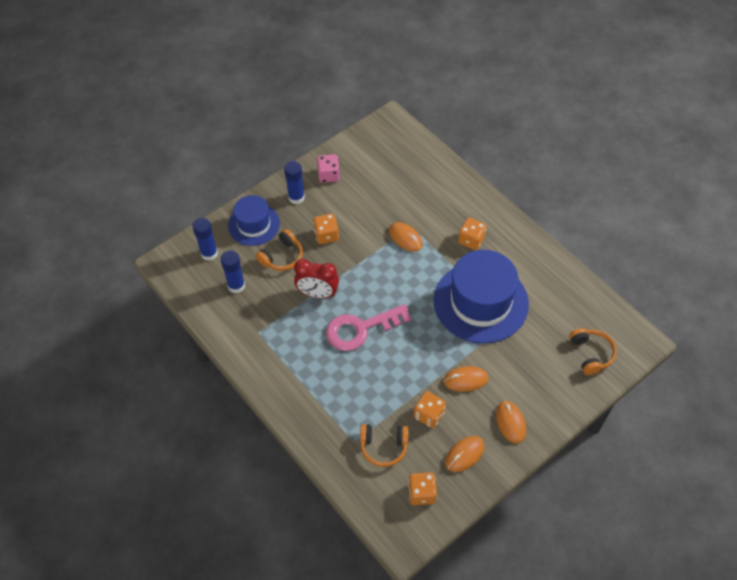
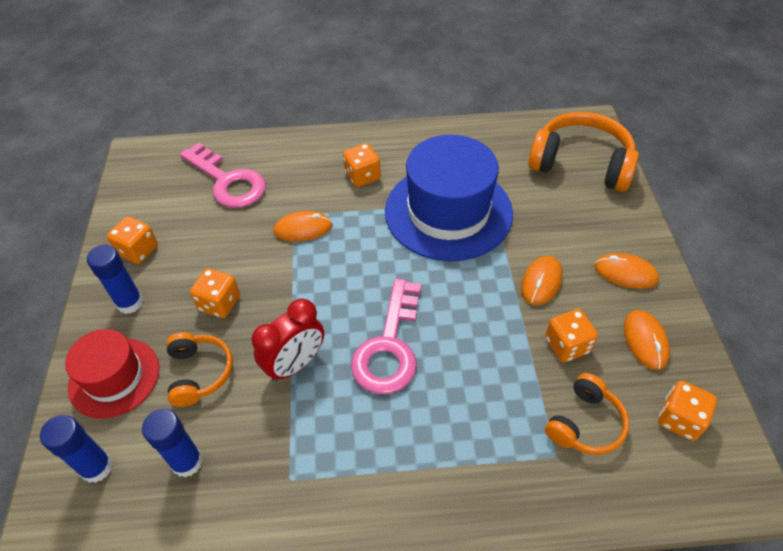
camera: 55 degrees left, 5 degrees down
(254, 224) = (114, 377): blue hat -> red hat
(329, 175) = (138, 251): pink dice -> orange dice
(408, 178) = (228, 181): none -> pink key
(591, 354) = (581, 163): orange headphones -> orange headphones, size x1.75

